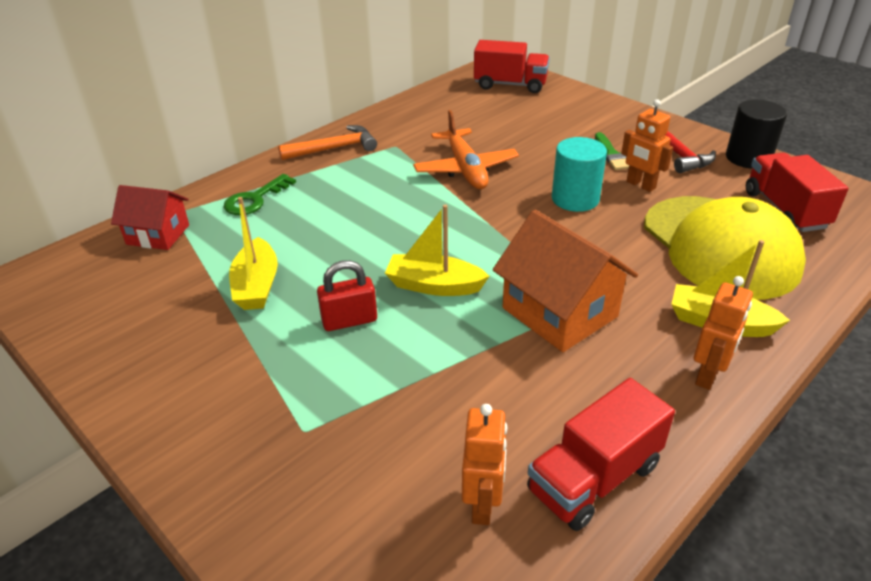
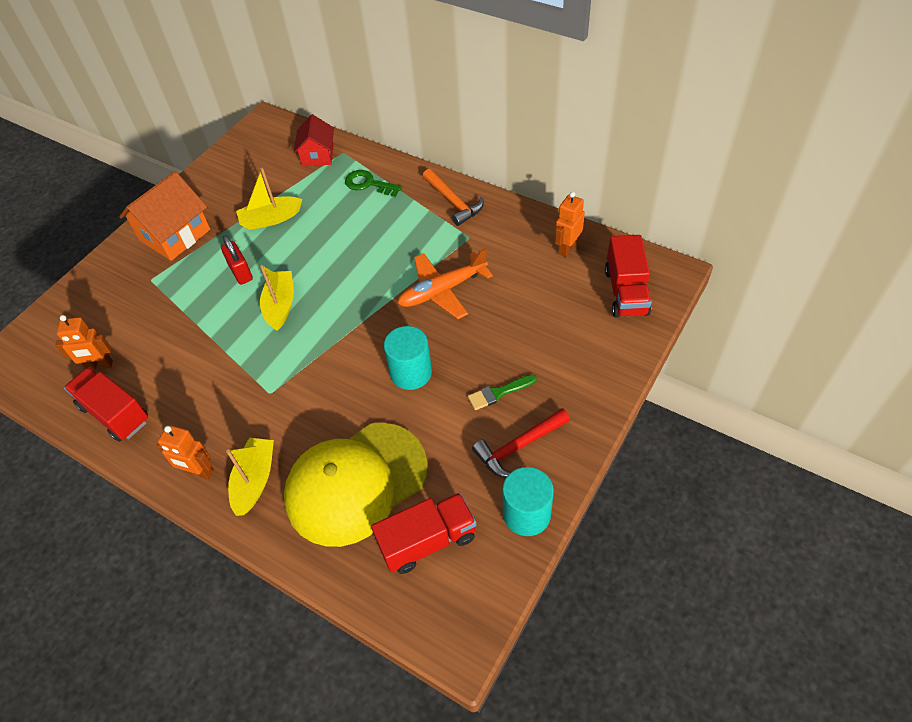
camera: 80 degrees right, 15 degrees up
(559, 312) = (258, 380): orange house -> orange house (175, 235)
(640, 185) = (446, 419): orange robot -> orange robot (567, 248)
(748, 158) = (526, 514): black cylinder -> turquoise cylinder

